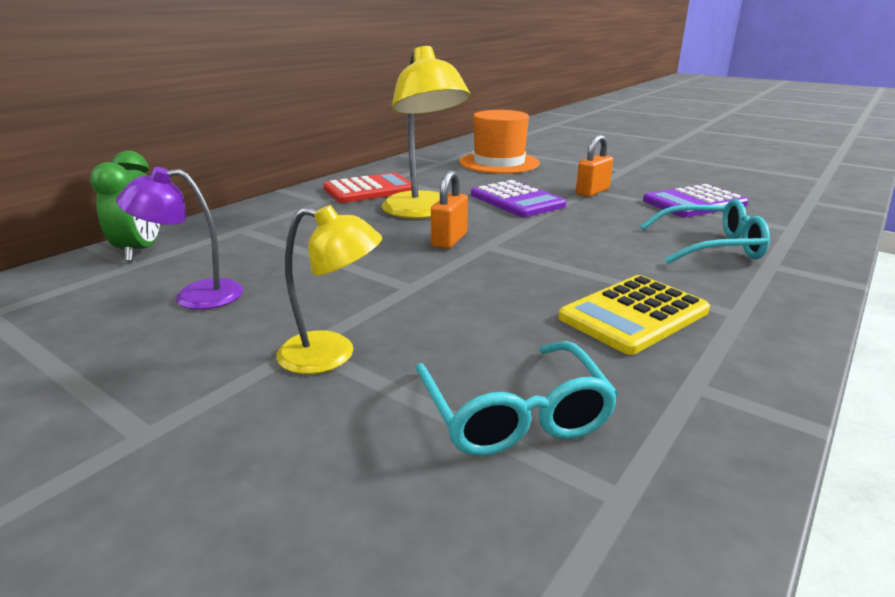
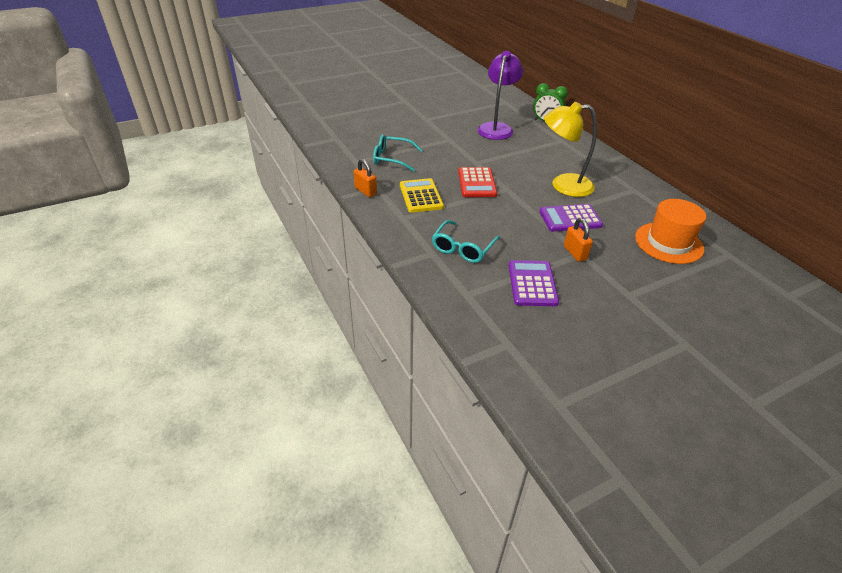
camera: 115 degrees right, 15 degrees up
(195, 296) = (496, 128): purple lamp -> purple lamp, size x1.64
(332, 355) = (441, 142): yellow lamp -> none
(369, 190) = (612, 179): red calculator -> red calculator (477, 183)
(449, 240) = (518, 181): orange padlock -> orange padlock (365, 191)

